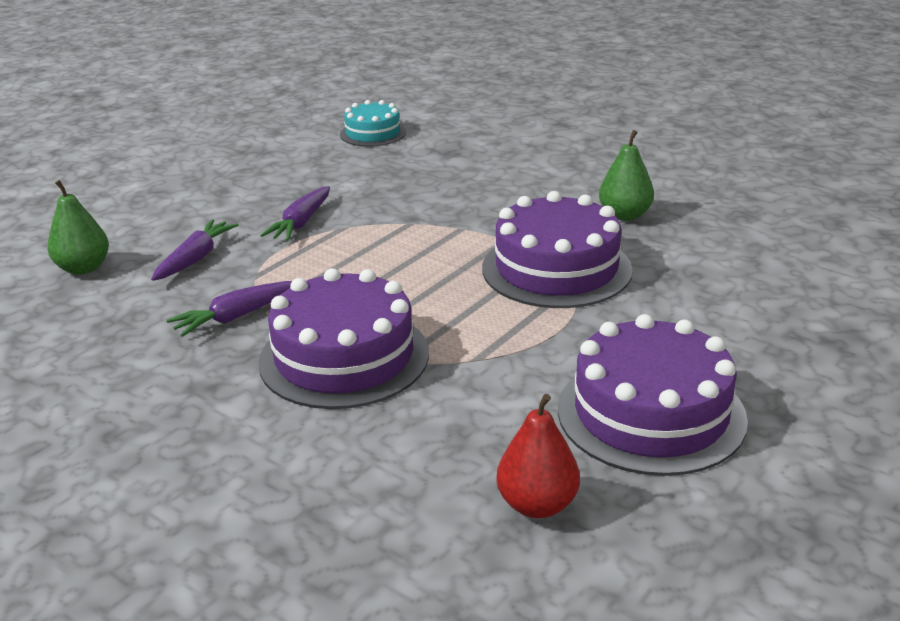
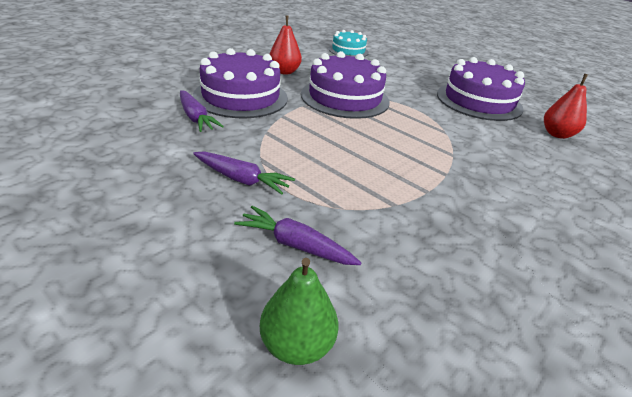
camera: 90 degrees left, 5 degrees up
(236, 317) = (406, 219): purple carrot -> purple carrot (196, 118)
(344, 357) = (453, 173): purple cake -> purple cake (241, 97)
(373, 133) = (59, 129): turquoise cake -> turquoise cake (348, 50)
(624, 215) = (284, 72): green pear -> red pear

